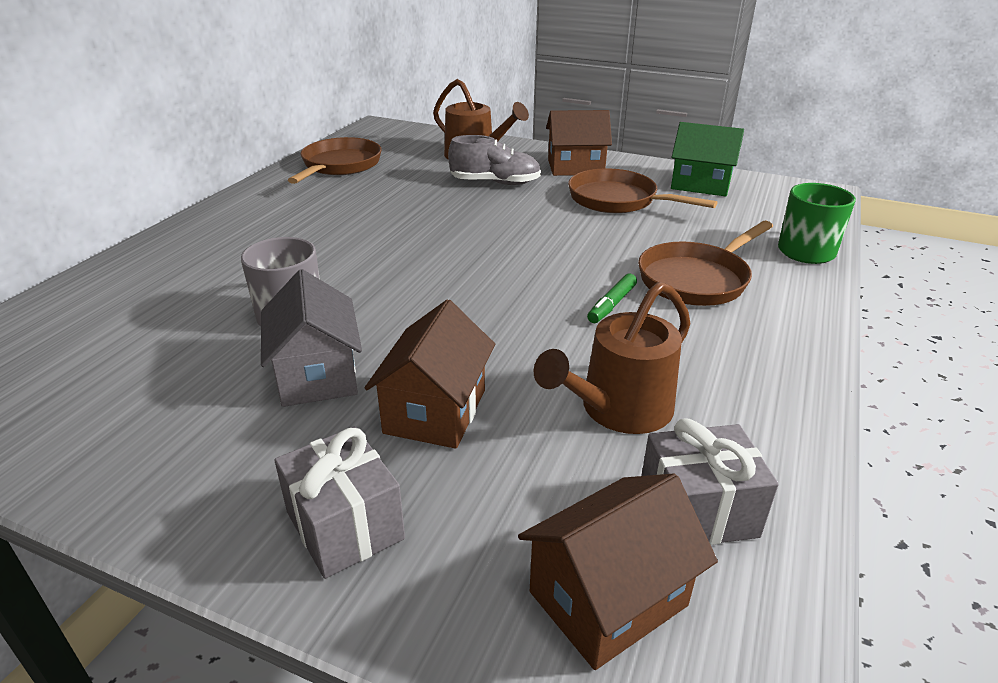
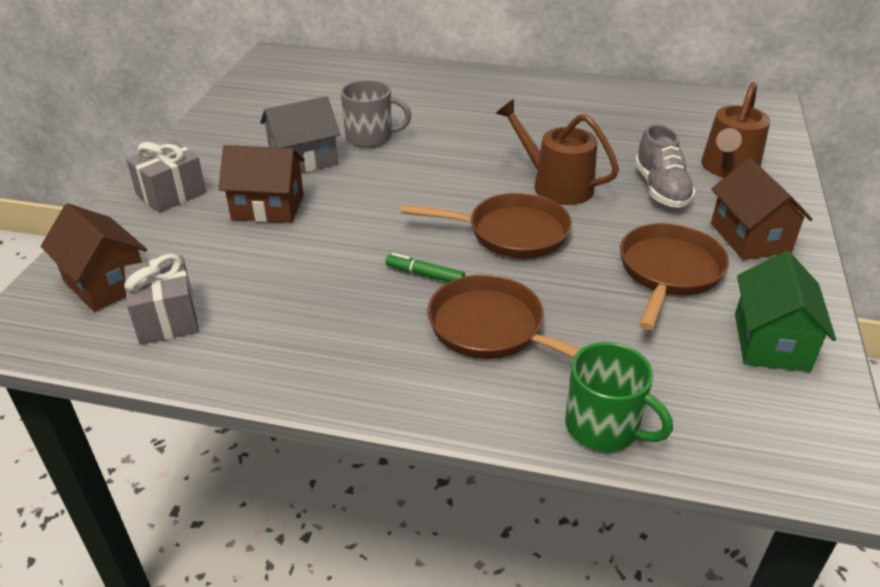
camera: 80 degrees right, 5 degrees up
(339, 165) = (641, 104): brown pan -> brown pan (511, 233)
(618, 409) = (273, 282): brown watering can -> brown watering can (556, 185)

